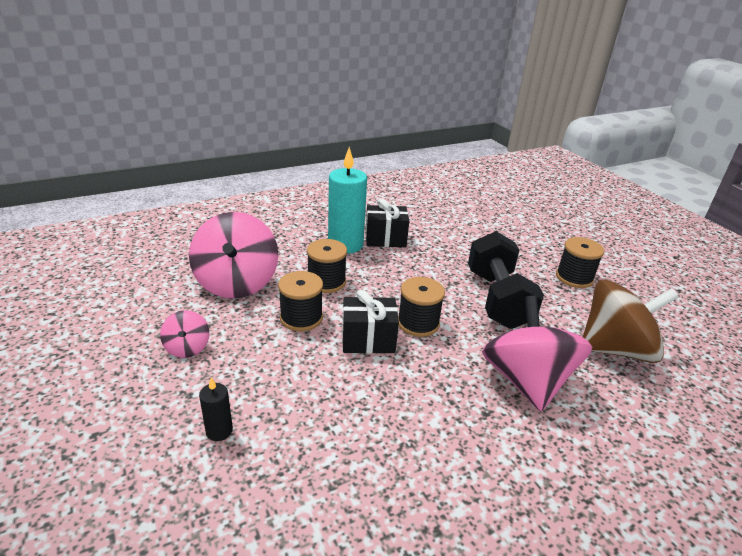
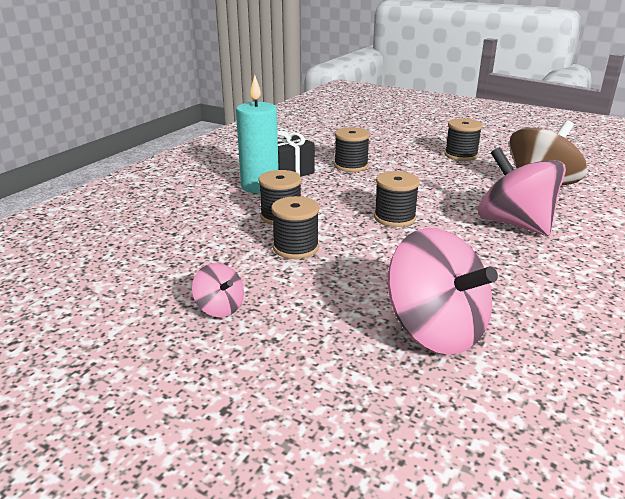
camera: 30 degrees left, 5 degrees down
(219, 431) = (341, 350): black candle -> none
(237, 283) = (196, 244): pink spinning top -> pink spinning top (435, 330)
(368, 340) = (372, 242): black gift -> none
(448, 251) = (351, 166): none -> black spool
(497, 299) = (429, 184): black dumbbell -> none

